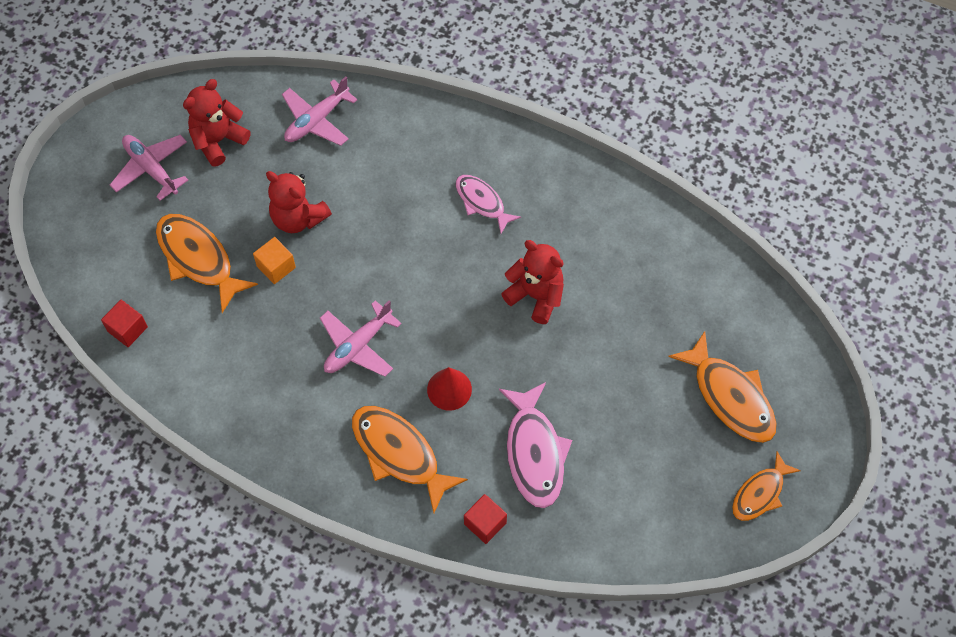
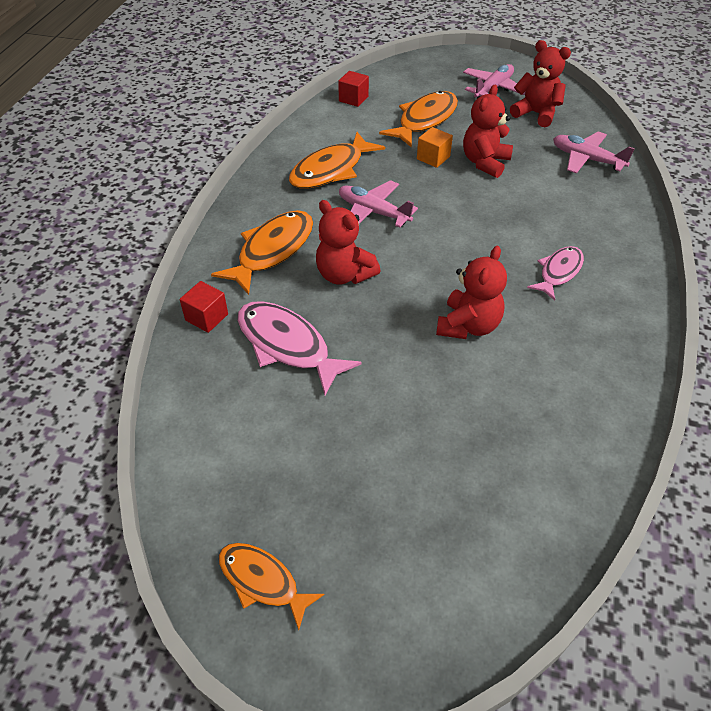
camera: 80 degrees right, 15 degrees down
(449, 389) = (344, 275): red cone -> red teddy bear
(534, 452) = (287, 346): pink fish -> pink fish turned 60 degrees clockwise
(730, 396) = (394, 531): orange fish -> orange fish (331, 170)

